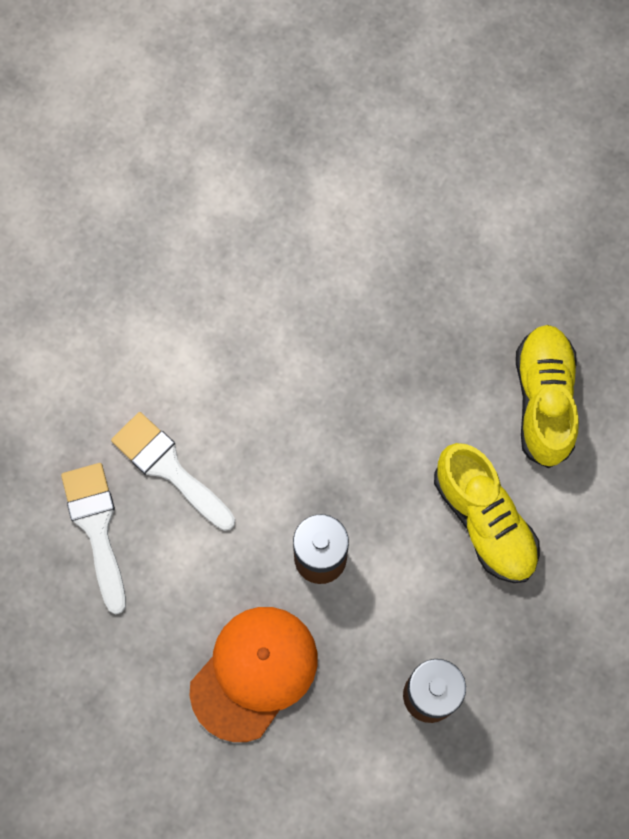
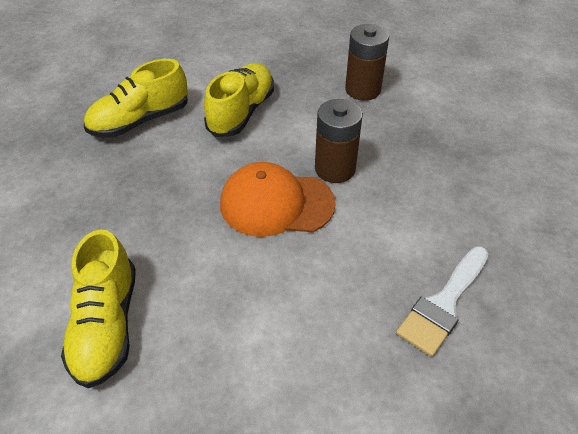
camera: 125 degrees left, 25 degrees down
(169, 468) = (355, 286): white brush -> none
(254, 673) = (435, 162): orange cap -> orange cap (276, 203)
(278, 248) = (106, 325): none -> yellow shoe

